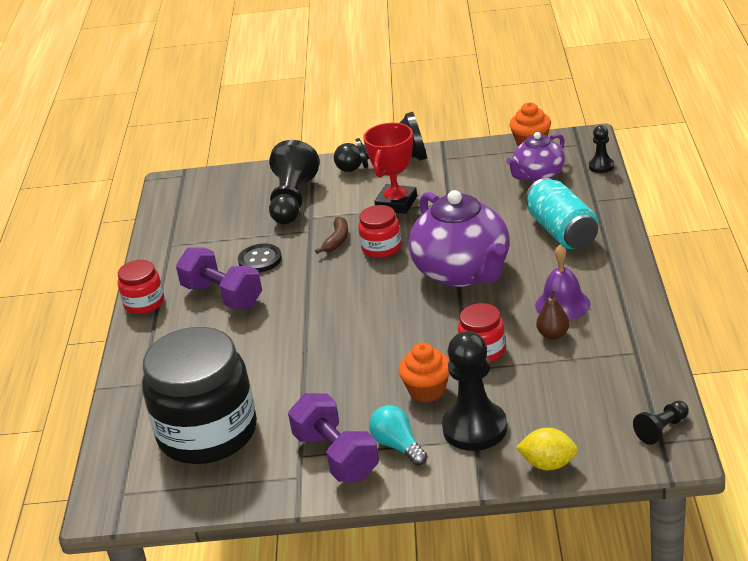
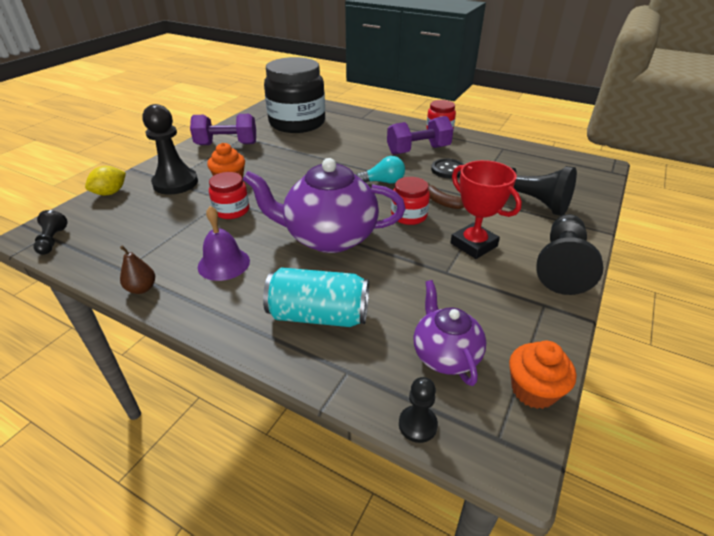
camera: 115 degrees right, 5 degrees up
(398, 446) = (204, 160): turquoise light bulb -> turquoise light bulb (383, 182)
(553, 335) = (200, 243): brown pear -> brown pear (142, 288)

